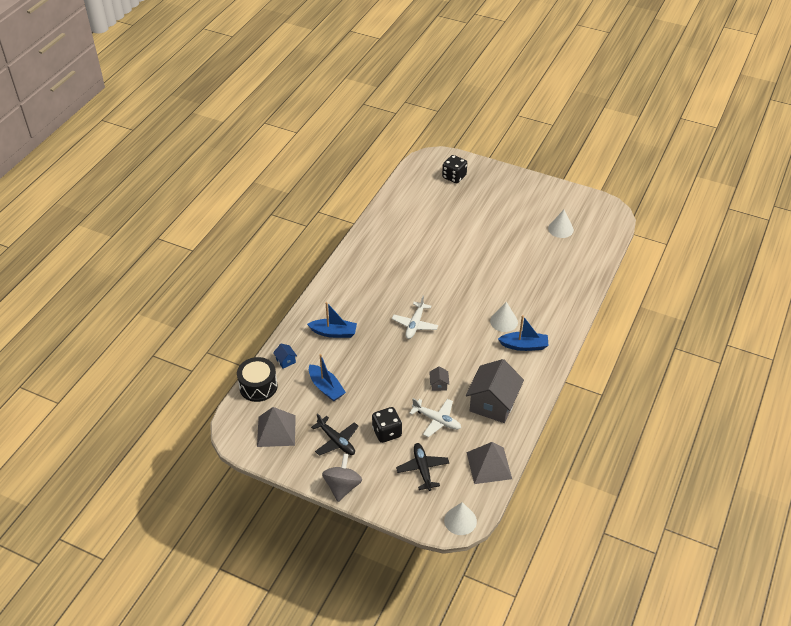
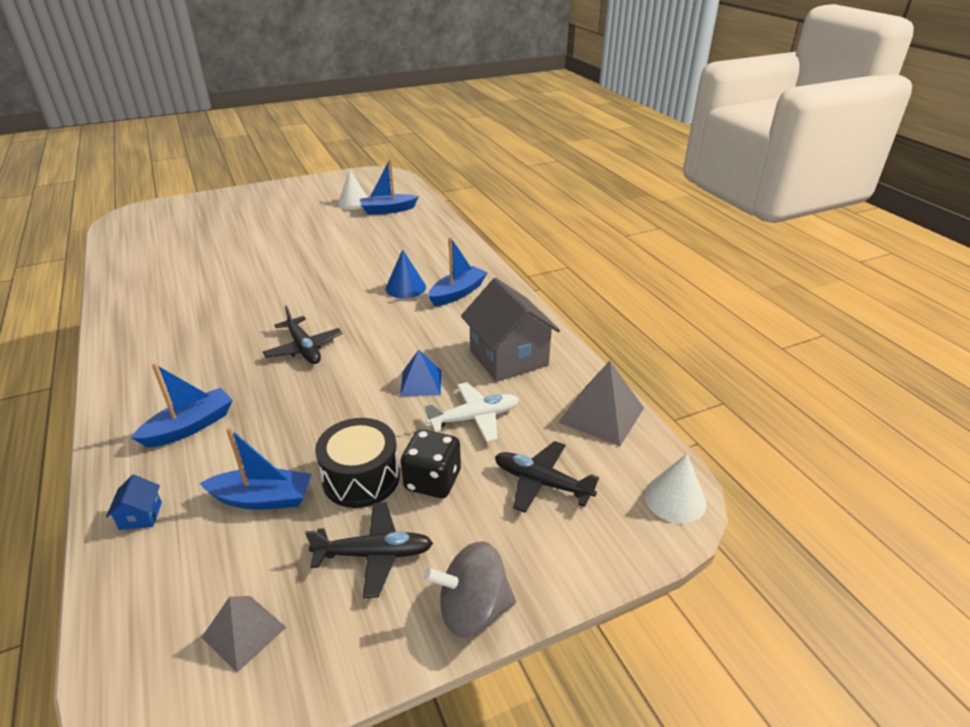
camera: 50 degrees left, 10 degrees down
(258, 386) = (123, 592): black drum -> black drum (361, 478)
(276, 431) = (244, 632): grey pyramid -> grey pyramid, size x0.65
(285, 361) = (141, 515): blue house -> blue house turned 75 degrees clockwise
(342, 486) = (473, 610): grey spinning top -> grey spinning top turned 60 degrees counterclockwise
(415, 324) = (304, 348): white plane -> black plane
(439, 384) = (421, 383): grey house -> blue pyramid
(454, 177) = (177, 217): black dice -> none
(504, 321) = (405, 287): white cone -> blue cone
(571, 250) = (388, 210): none -> blue boat

